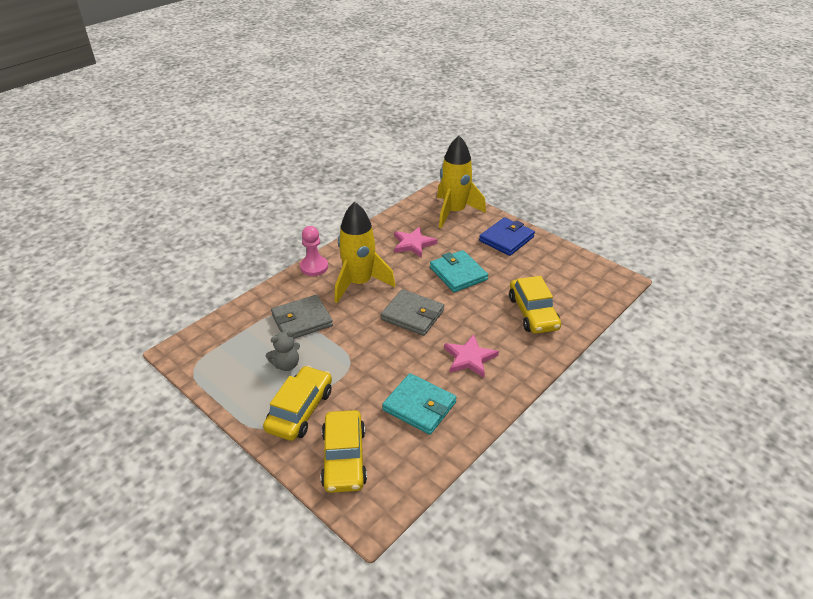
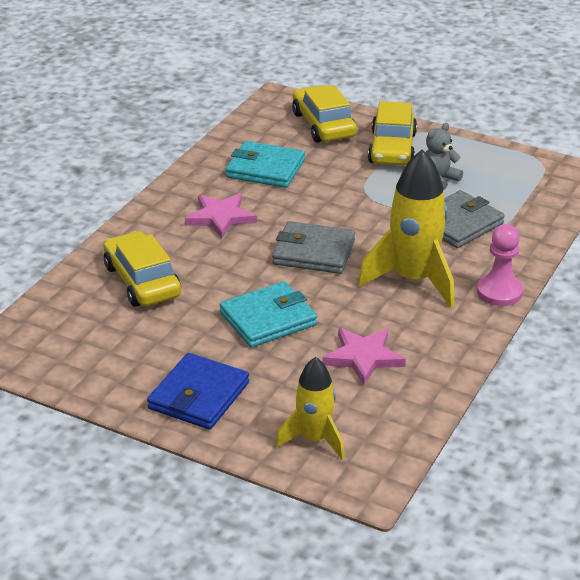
camera: 165 degrees right, 5 degrees down
(454, 212) = (314, 439): yellow rocket -> yellow rocket, size x0.61
(458, 274) = (268, 319): turquoise wallet -> turquoise wallet turned 75 degrees counterclockwise

